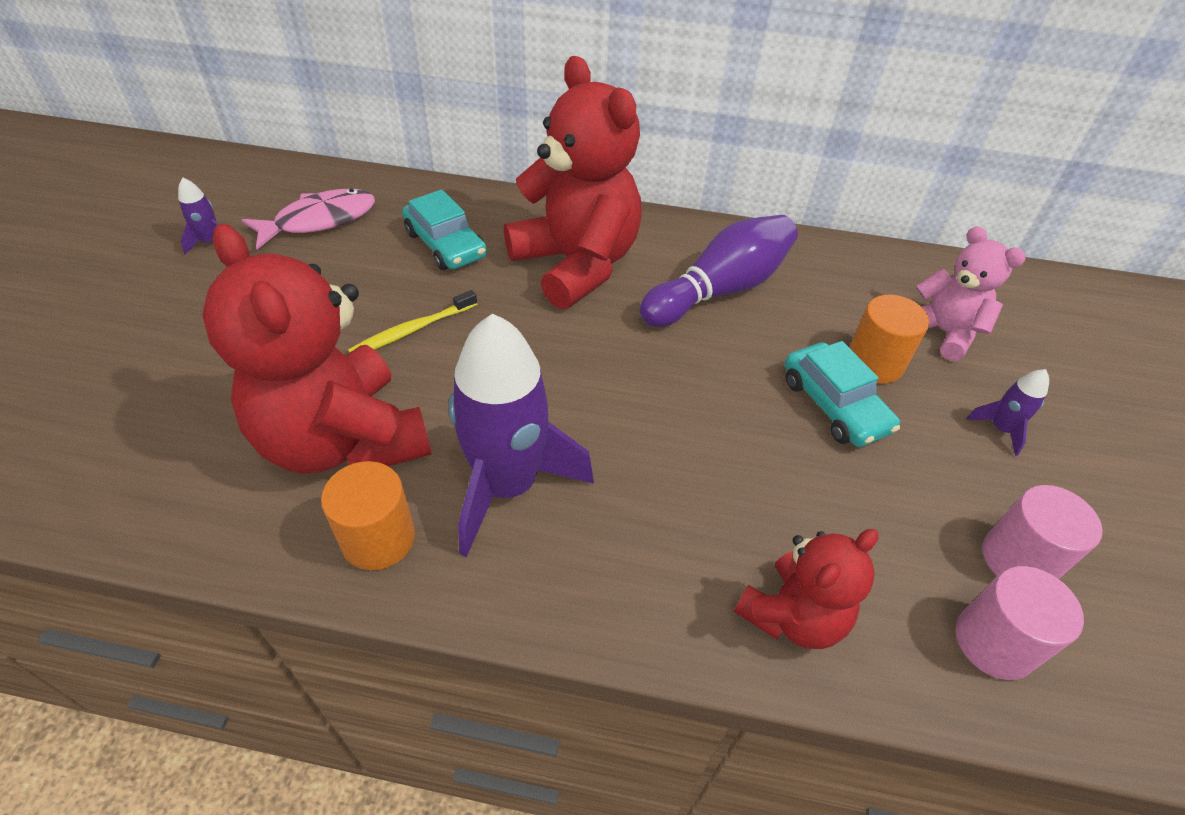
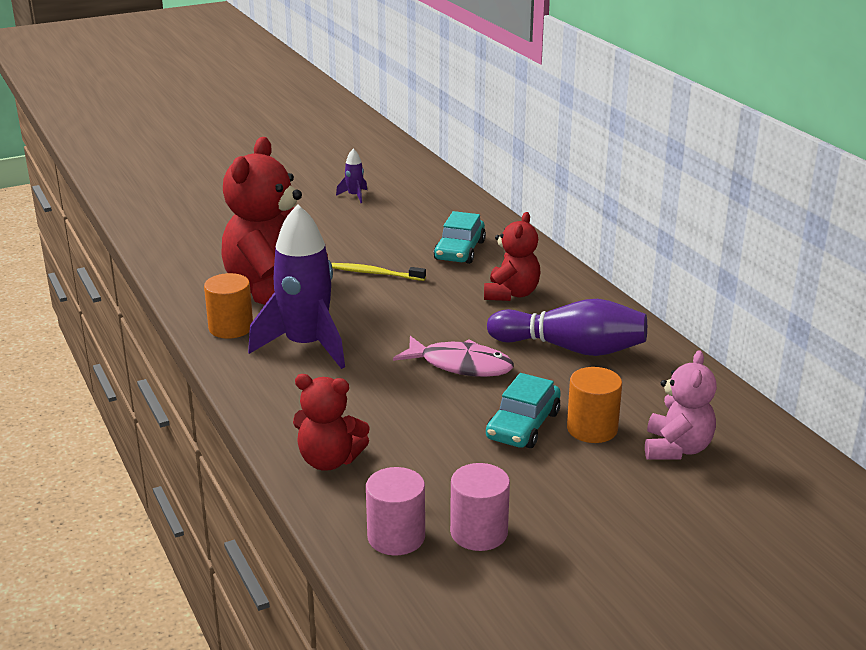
camera: 55 degrees right, 20 degrees down
(319, 220) = (418, 210): pink fish -> pink fish (460, 365)
(576, 265) = (511, 294): red teddy bear -> red teddy bear, size x0.55
(1000, 429) = (601, 499): purple rocket -> none

